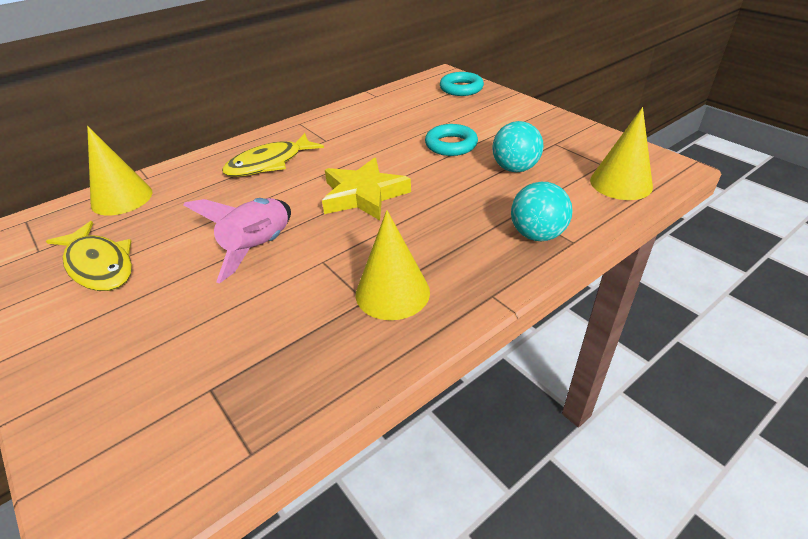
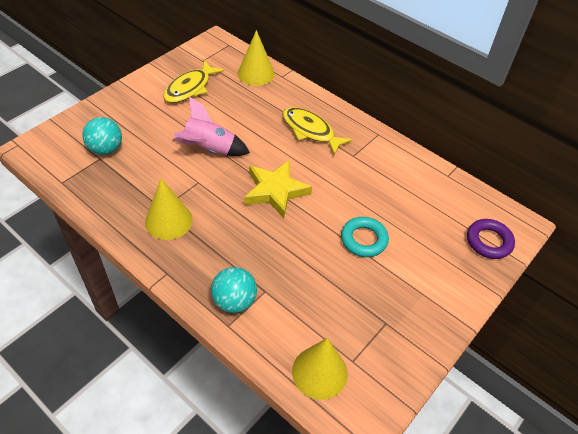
camera: 75 degrees right, 10 degrees up
(461, 88) = (489, 241): turquoise ring -> purple ring
(515, 168) = (331, 288): turquoise ball -> turquoise ball (106, 149)

